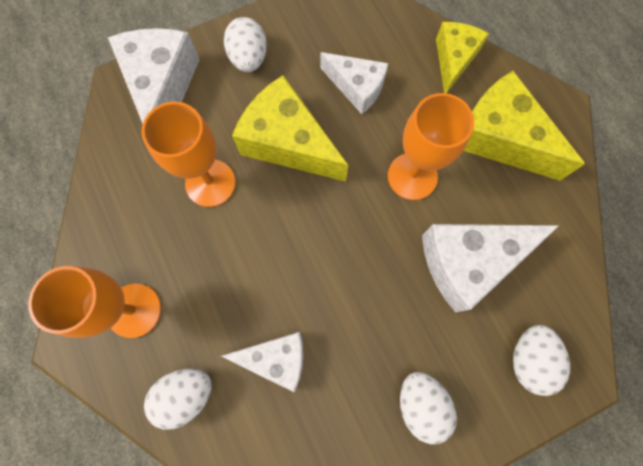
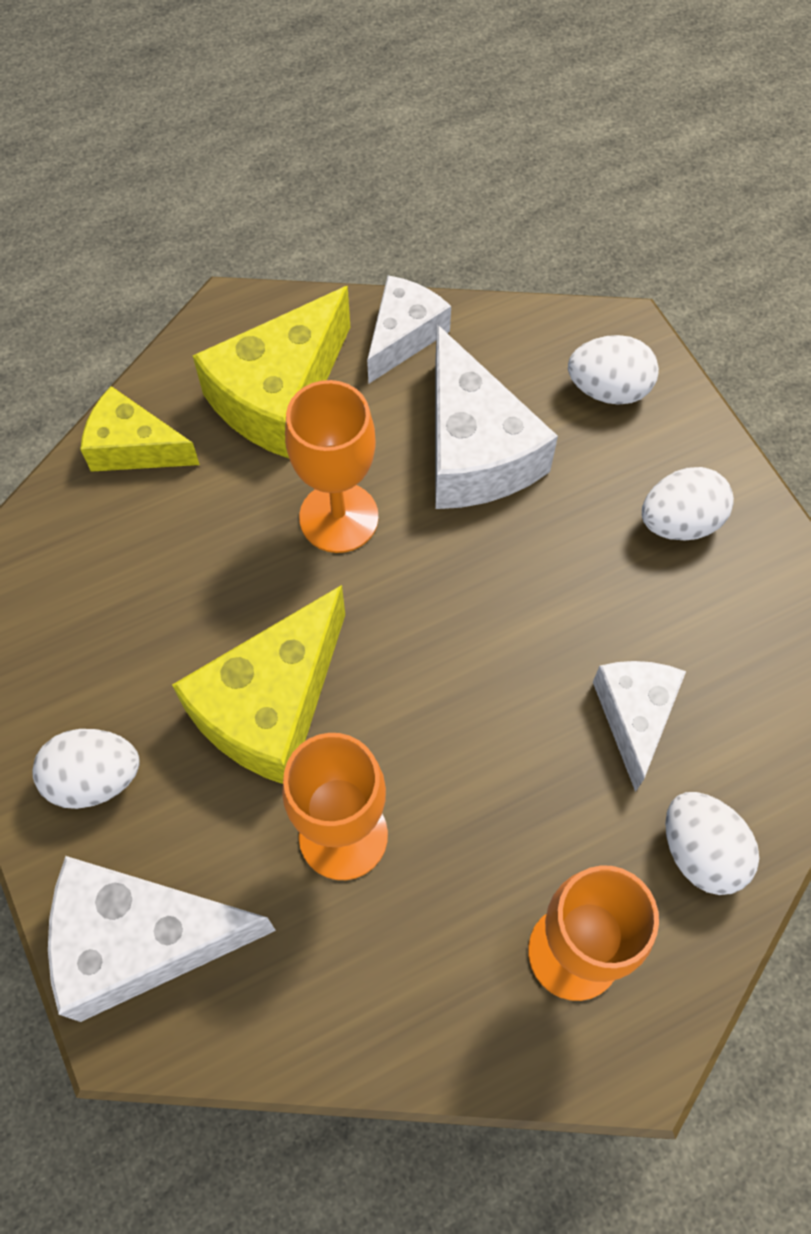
camera: 90 degrees left, 10 degrees down
(357, 87) = (172, 595): white cheese -> white cheese (403, 336)

